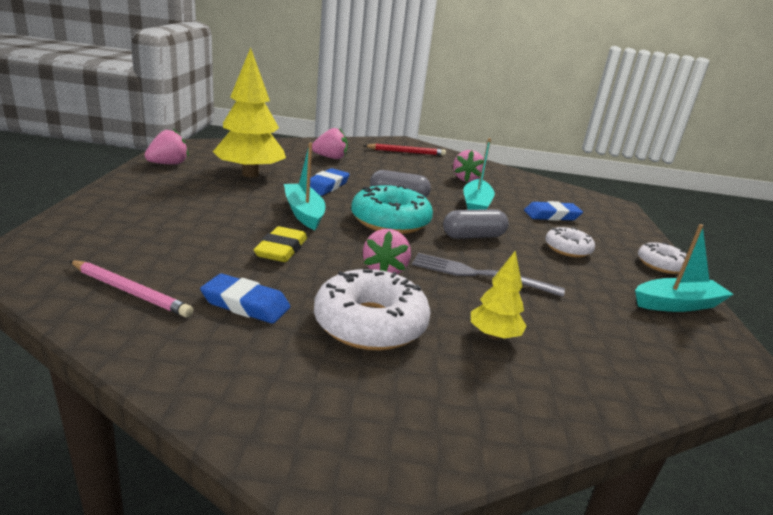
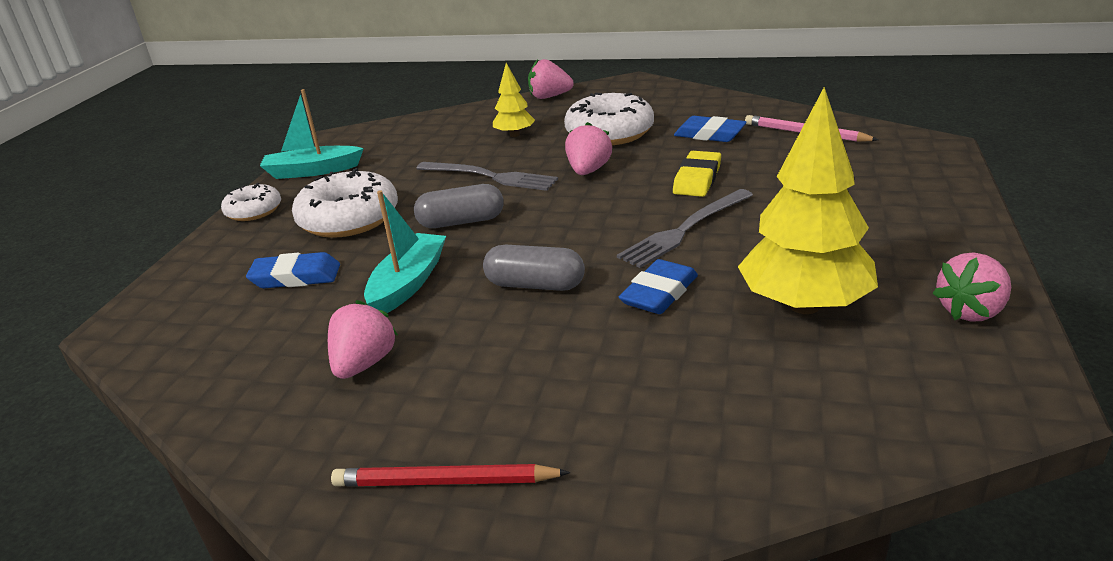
camera: 165 degrees left, 5 degrees up
(304, 213) = (684, 230): turquoise boat -> grey fork
(330, 158) = (659, 402): pink strawberry -> pink strawberry (549, 97)
(390, 221) = (565, 232): turquoise donut -> none
(567, 249) = (349, 218): white donut -> white donut, size x1.72

